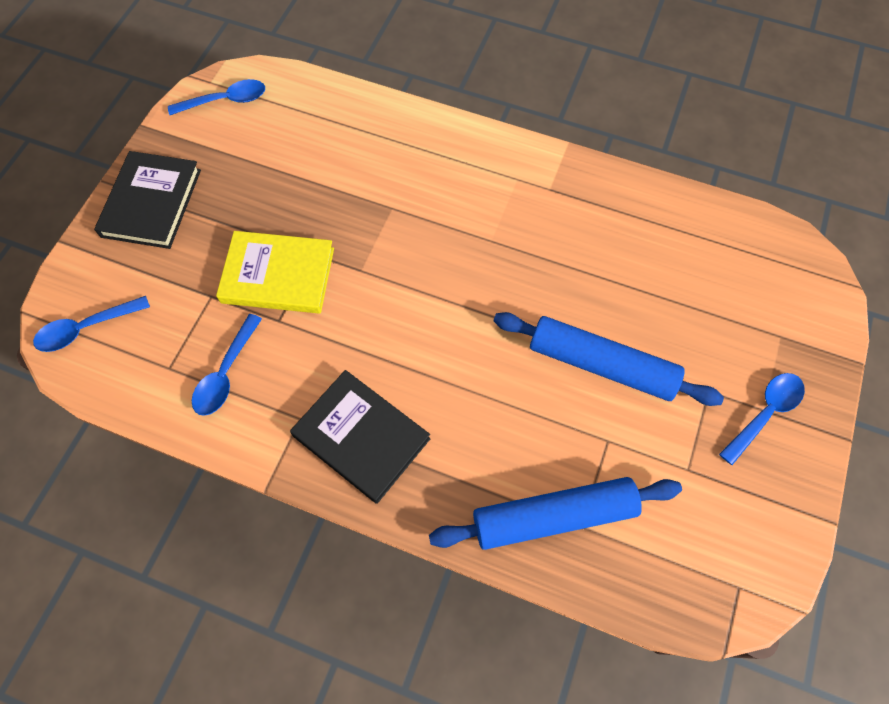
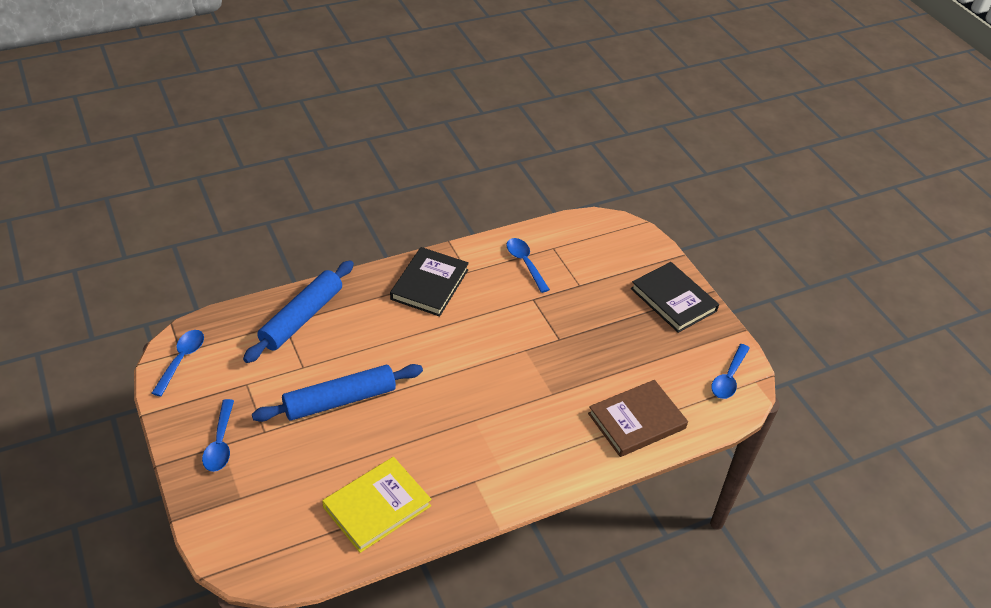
camera: 130 degrees right, 20 degrees down
(86, 328) = (611, 235): blue spoon -> blue spoon (181, 360)
(278, 275) = (562, 316): yellow book -> yellow book (377, 506)
(353, 129) = (636, 421): none -> brown book
(361, 437) = (429, 284): black book -> black book turned 60 degrees counterclockwise

